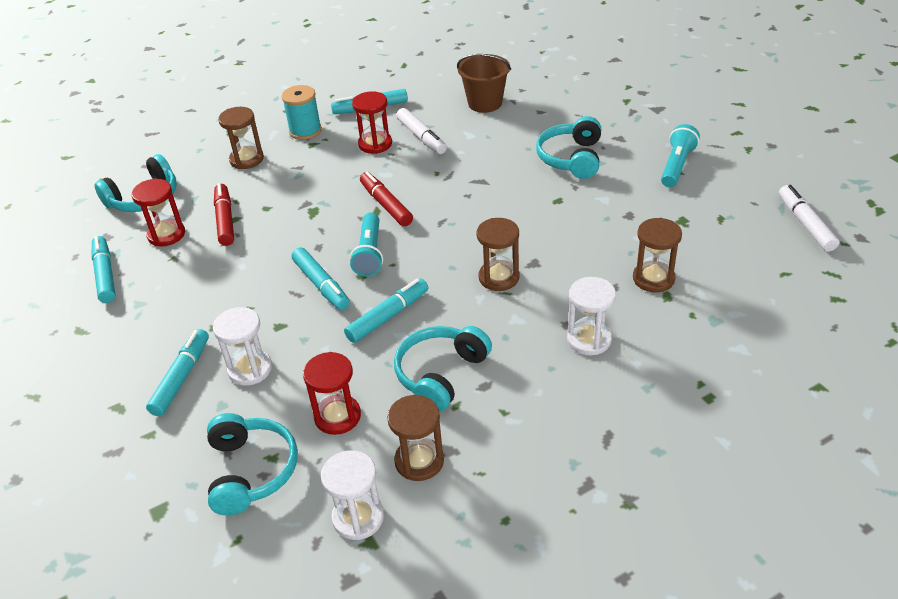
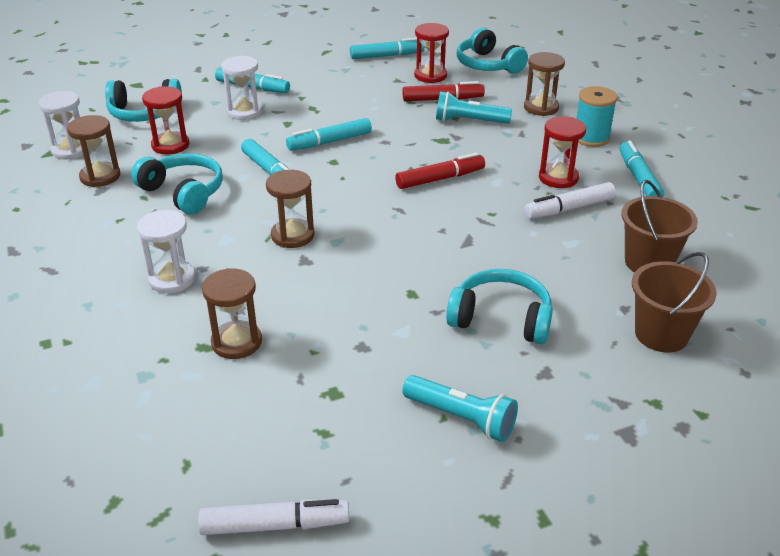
camera: 95 degrees right, 5 degrees down
(370, 253) = (363, 166): turquoise flashlight -> turquoise flashlight (469, 121)
(562, 98) = (661, 334): none -> brown bucket

